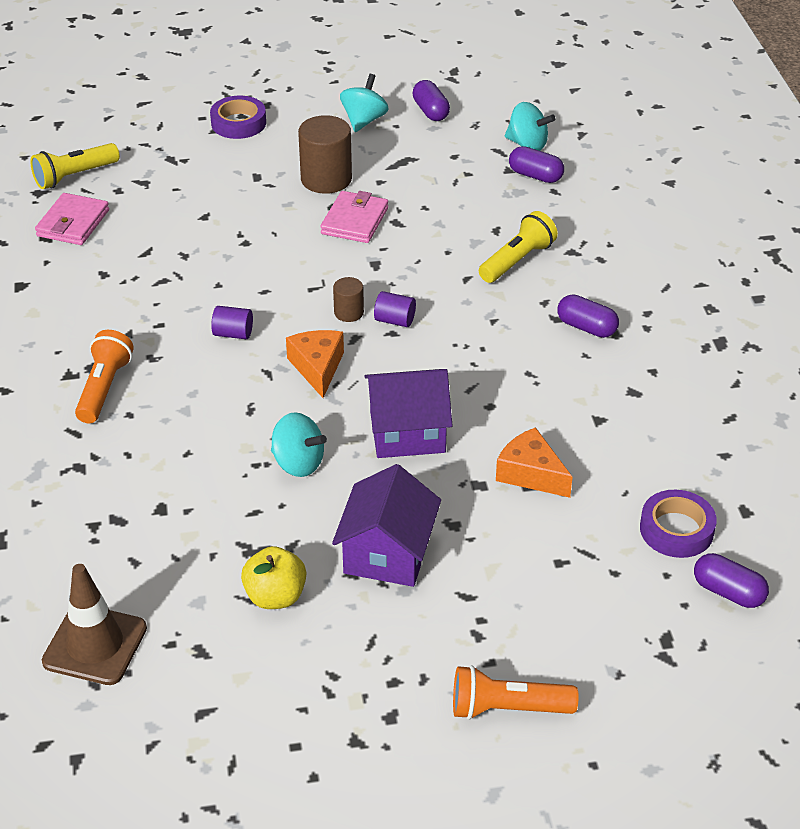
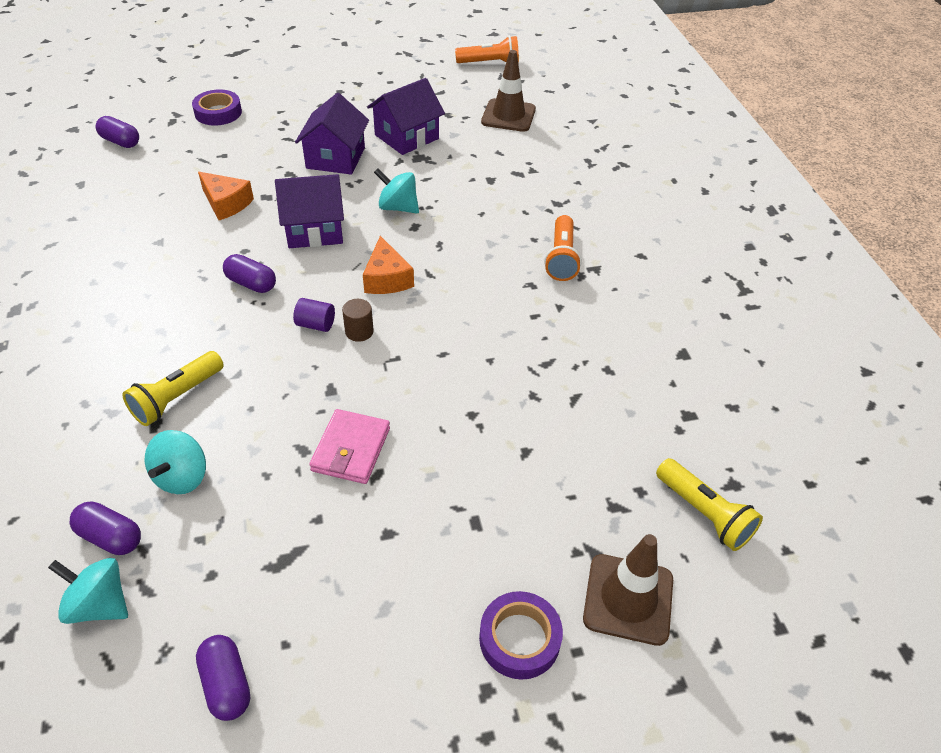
camera: 175 degrees right, 5 degrees up
(73, 223) = (670, 436): pink wallet -> none
(74, 176) = (704, 514): yellow flashlight -> yellow flashlight turned 90 degrees clockwise
(156, 137) = (628, 599): none -> brown traffic cone
(233, 334) = (465, 308): purple cylinder -> none
(275, 596) = (406, 137): yellow apple -> purple house
(326, 179) = (386, 520): brown cylinder -> none
(364, 121) = (332, 654): turquoise spinning top -> turquoise spinning top (182, 477)
(507, 708) = (275, 94): orange flashlight -> orange flashlight (490, 63)
(586, 327) = (134, 321): purple capsule -> purple capsule (251, 283)
(676, 530) = (136, 172): purple tape -> purple tape (218, 113)

